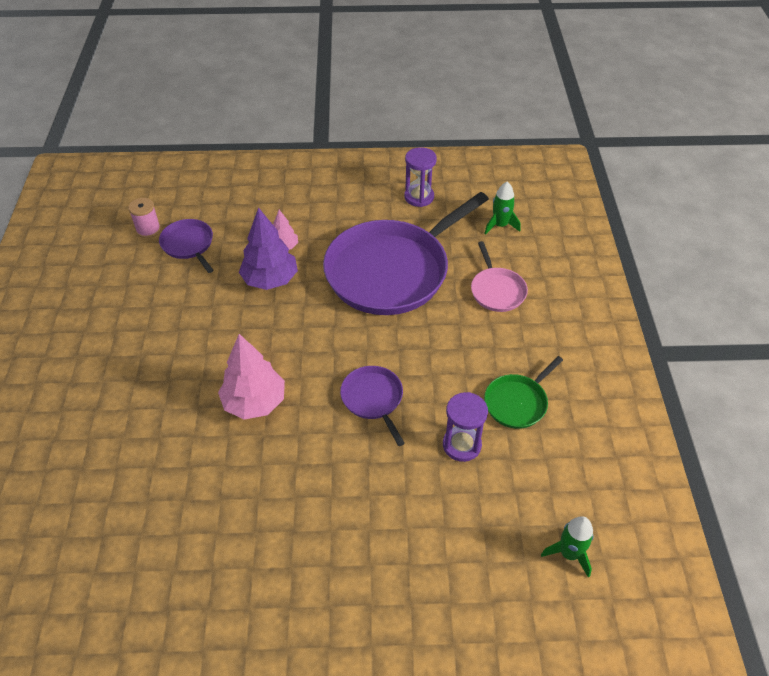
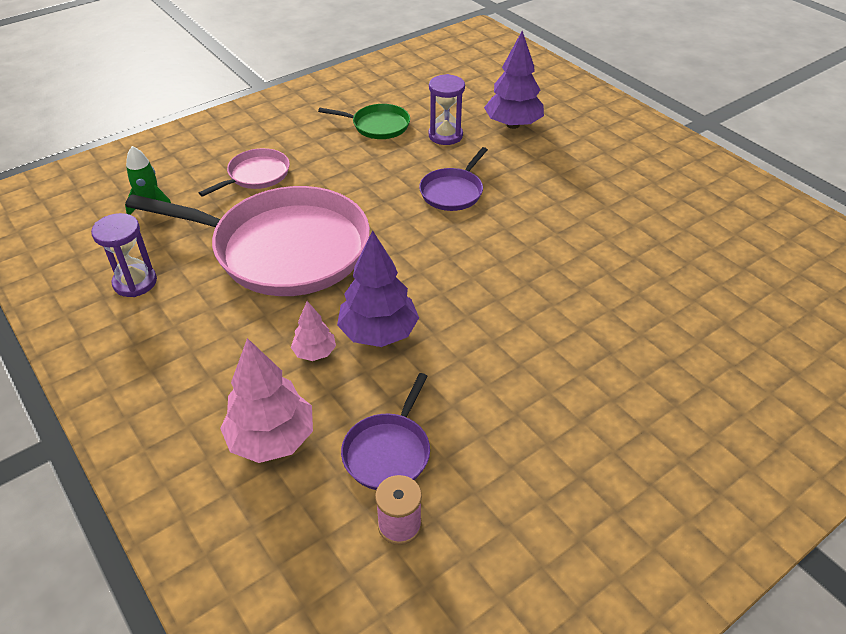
camera: 125 degrees left, 5 degrees down
(254, 402) = (534, 255): pink tree -> pink tree (272, 439)
(392, 270) = (283, 249): purple pan -> pink pan
(439, 516) = (513, 125): none -> purple tree
(569, 554) = (476, 74): green rocket -> none

